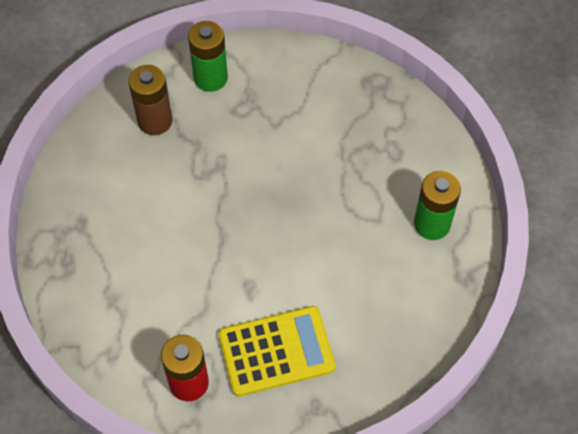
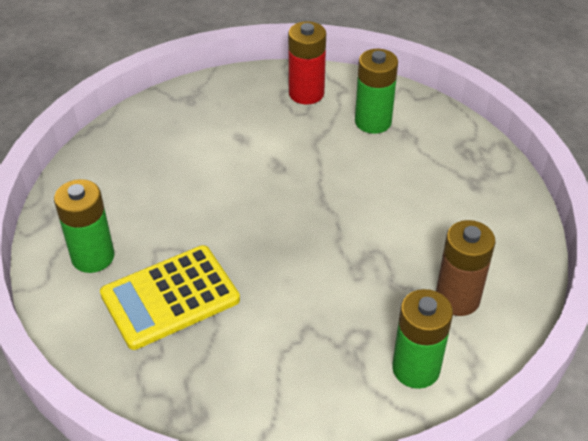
camera: 165 degrees right, 15 degrees down
(137, 322) = (373, 122): none -> green battery
(276, 351) = (236, 126): yellow calculator -> yellow calculator (170, 297)

